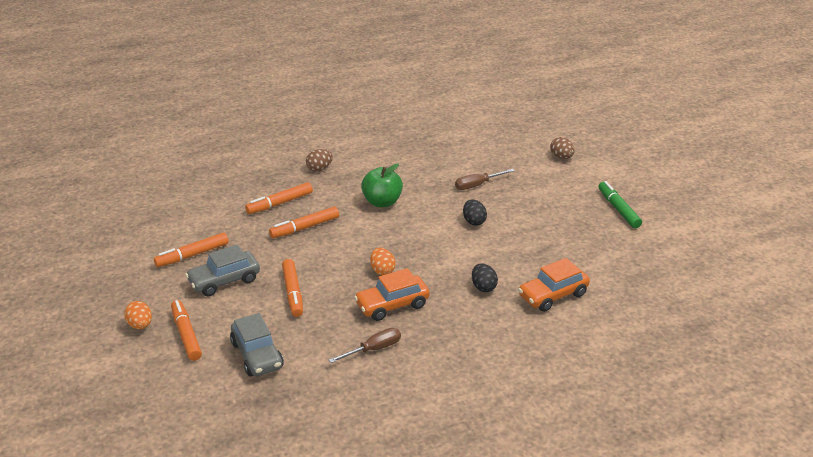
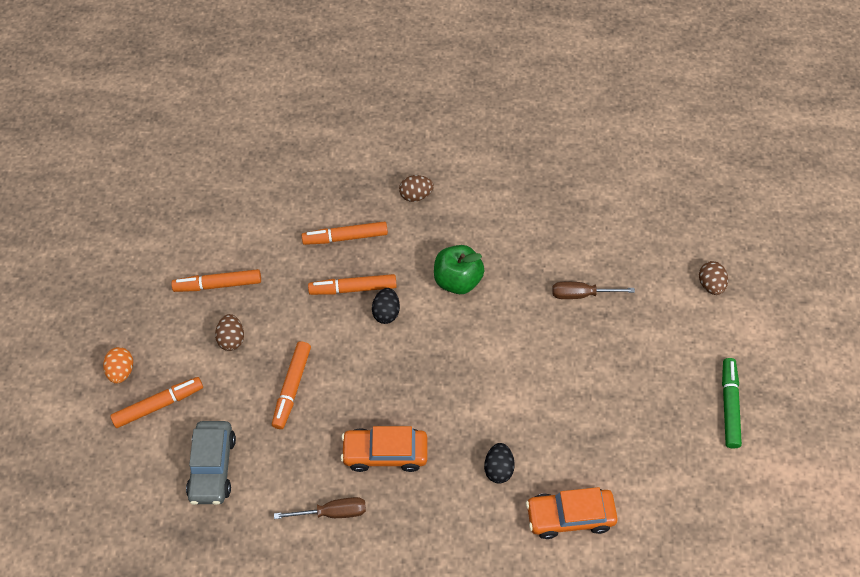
camera: 25 degrees right, 25 degrees up
(186, 335) = (159, 405): orange marker -> orange marker turned 60 degrees clockwise
(224, 281) = (232, 339): grey car -> brown egg
(382, 271) = (401, 394): orange egg -> none
(474, 221) = (544, 355): black egg -> black egg (386, 312)

